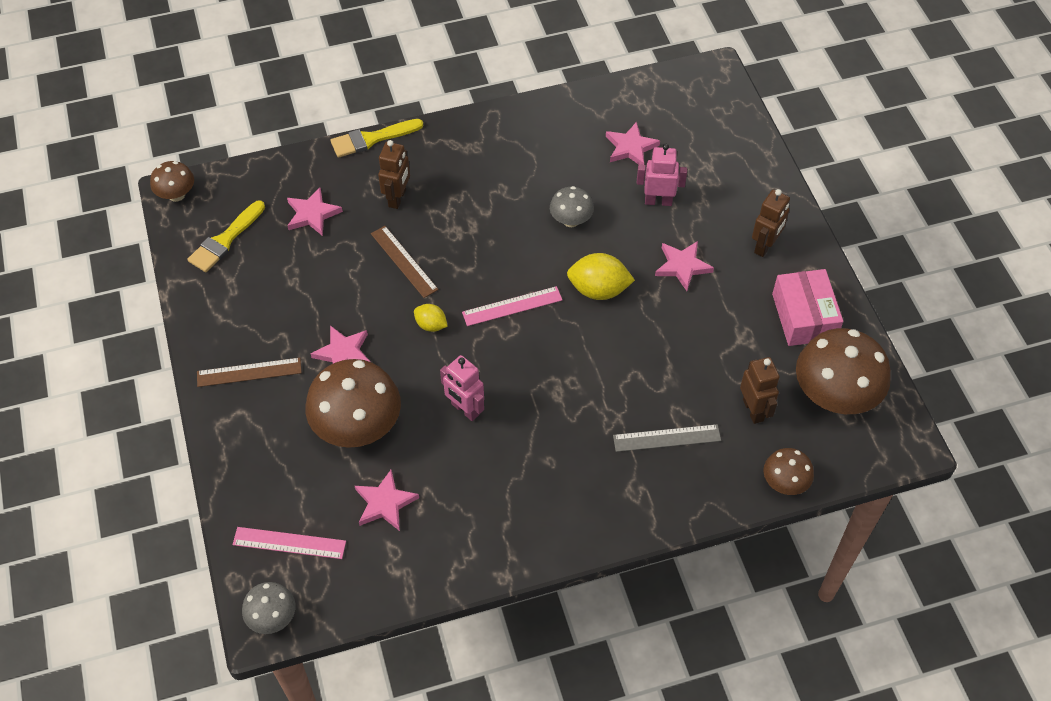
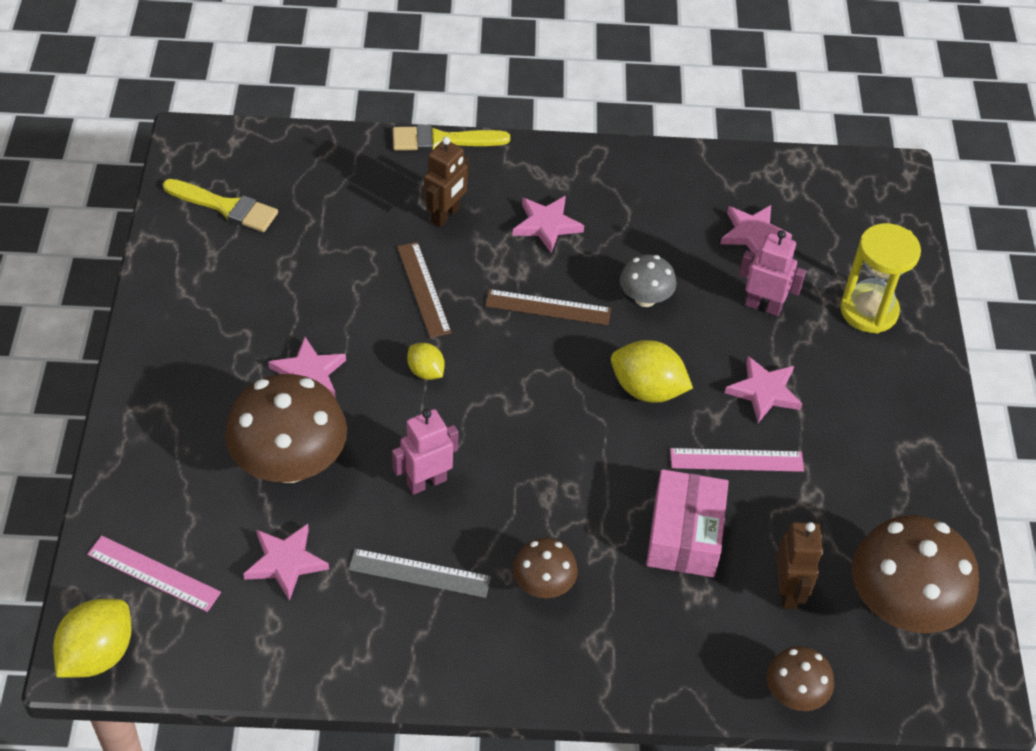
camera: 15 degrees right, 5 degrees down
(176, 195) = (192, 141): brown mushroom -> brown mushroom (543, 585)
(225, 240) = (225, 207): yellow brush -> yellow brush turned 120 degrees counterclockwise
(249, 372) = (190, 363): brown ruler -> brown ruler (548, 307)
(272, 617) = (97, 654): grey mushroom -> yellow lemon
(312, 214) = (338, 206): pink star -> pink star (546, 225)
(465, 409) = (426, 482): pink robot -> pink robot turned 90 degrees clockwise
(512, 306) = (533, 378): pink ruler -> pink ruler (736, 460)
(666, 438) = (663, 592): grey ruler -> grey ruler (419, 573)
(734, 183) = (868, 311): none -> yellow hourglass
(765, 246) = (879, 397): brown robot -> none
(804, 316) = (898, 497): pink box -> pink box (684, 535)

